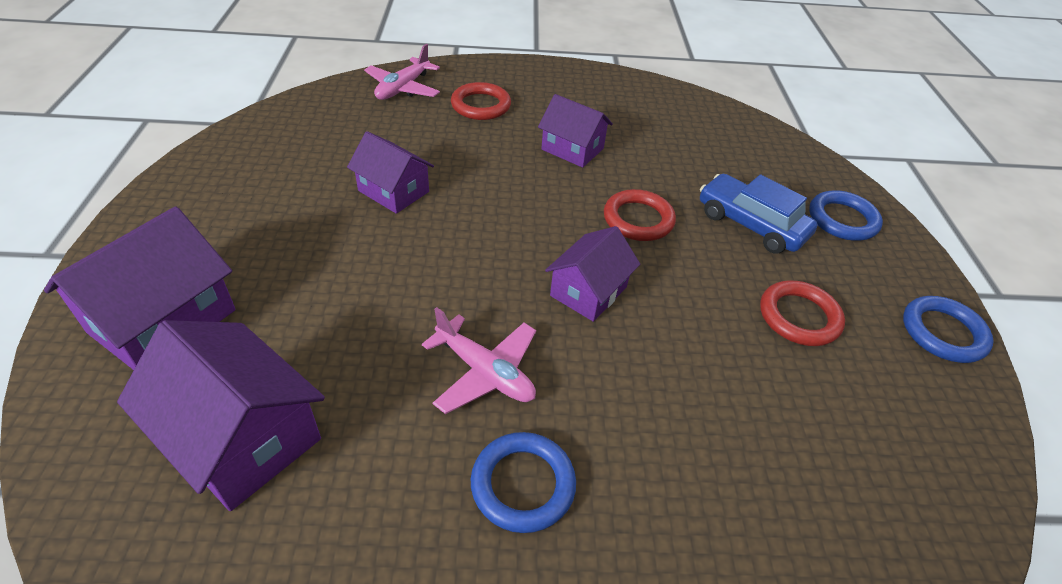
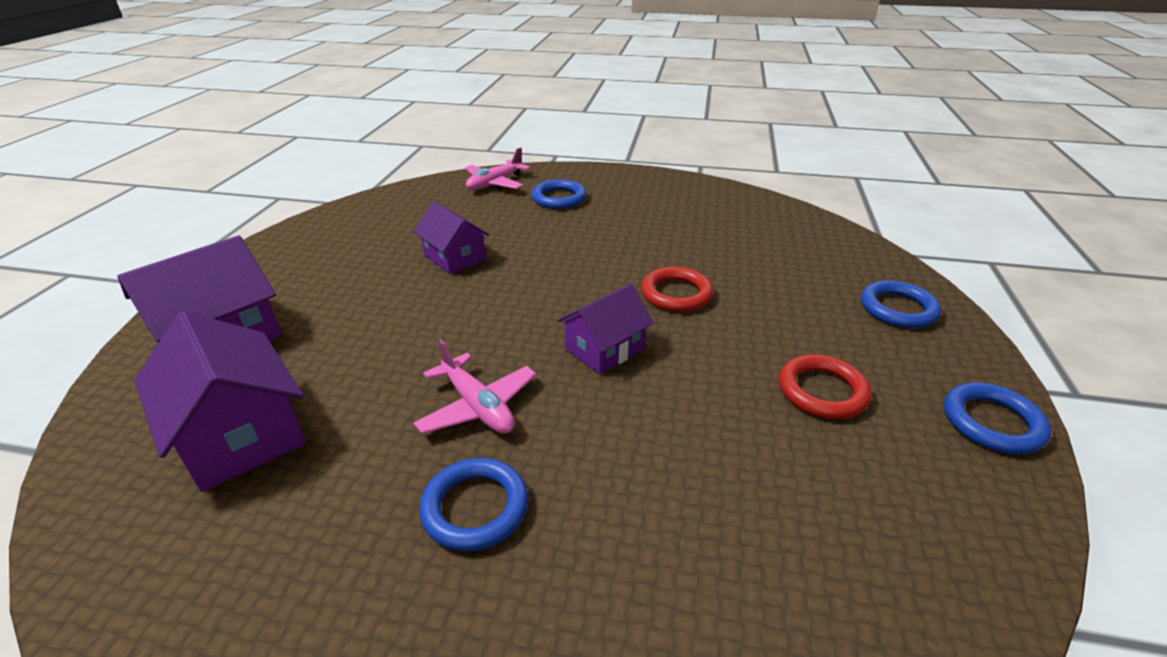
camera: 15 degrees right, 10 degrees down
(481, 105) = (559, 198): red ring -> blue ring
(572, 149) = (631, 234): purple house -> none
(750, 224) = (793, 306): blue car -> none

